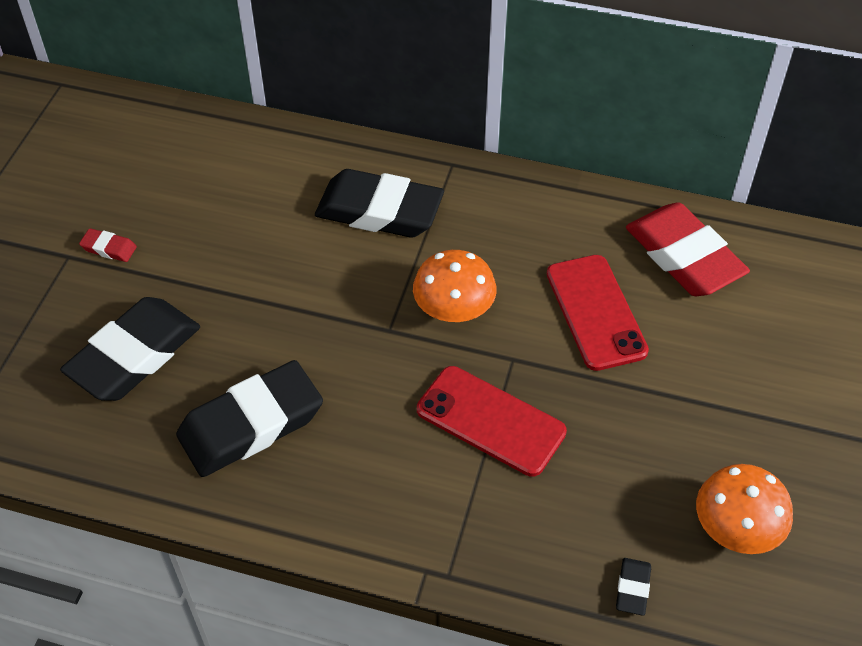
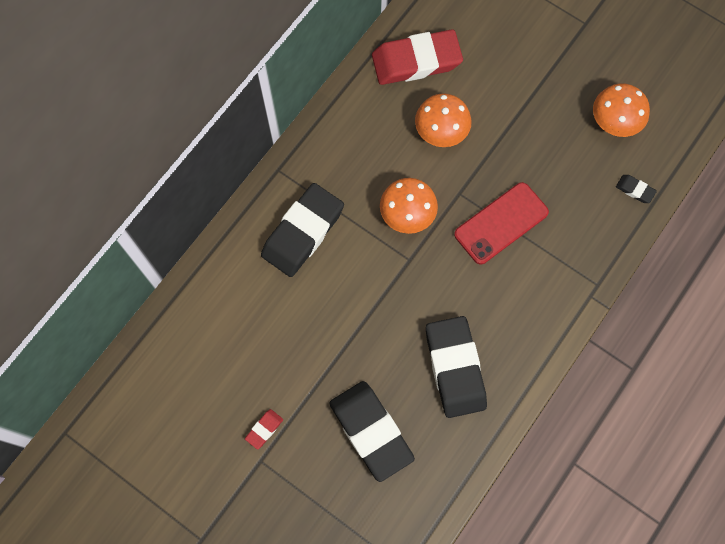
camera: 70 degrees left, 20 degrees up
(595, 312) = (441, 131): red phone -> orange mushroom

